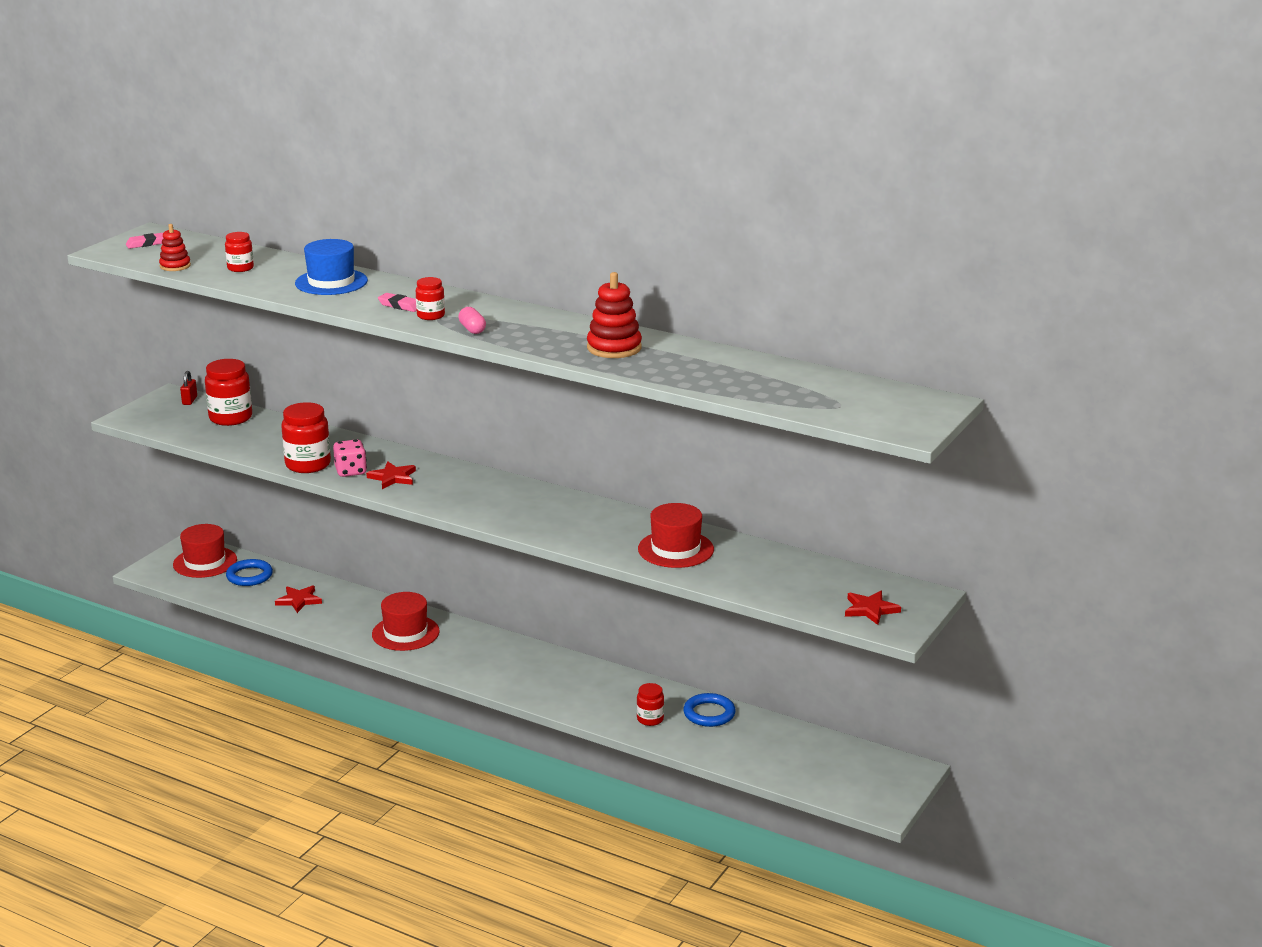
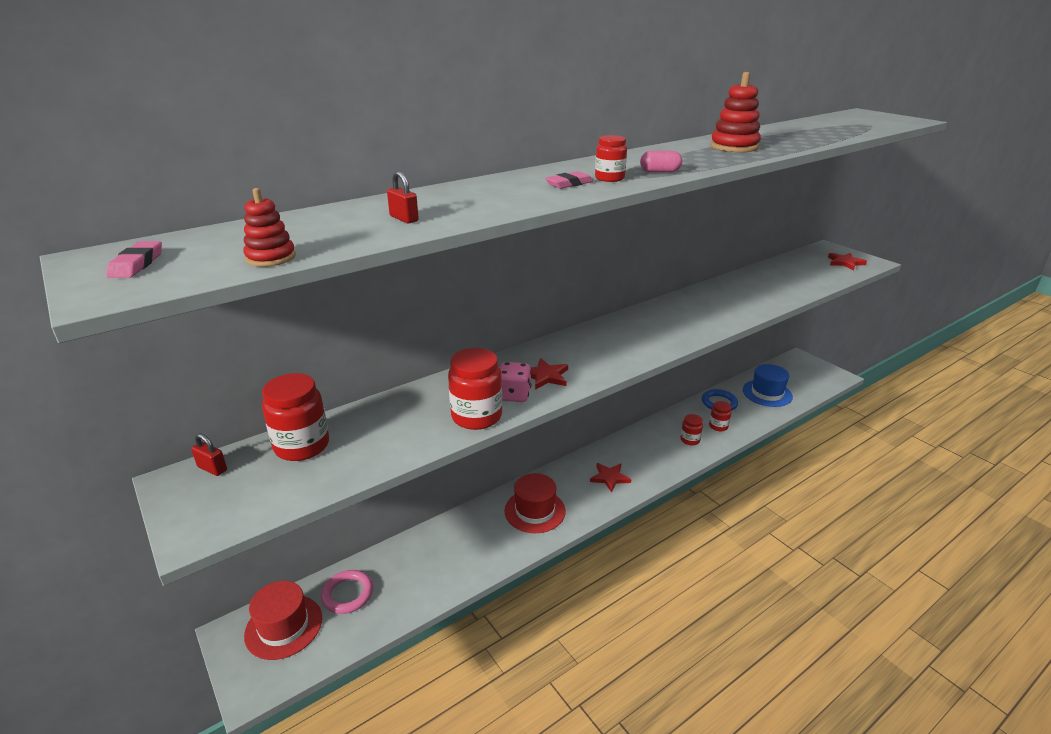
camera: 65 degrees left, 5 degrees up
(240, 268) = (345, 227): red jar -> red jar (690, 440)
(249, 576) = (347, 594): blue ring -> pink ring
(269, 277) = (404, 219): none -> red padlock
(299, 600) = (427, 567): red star -> red star (609, 478)
(331, 282) = (461, 198): blue hat -> blue hat (767, 393)
(675, 549) = (744, 295): red hat -> none

